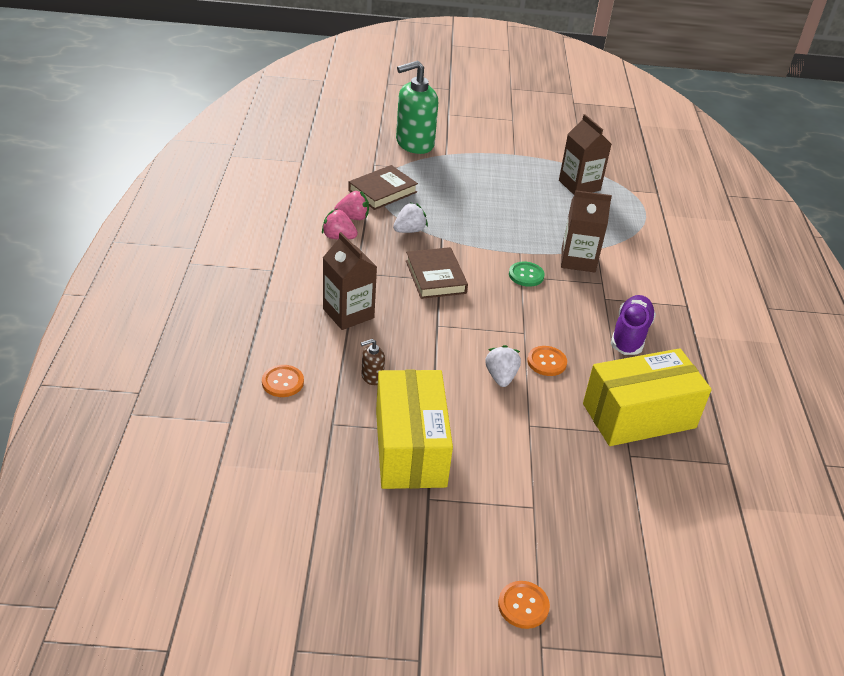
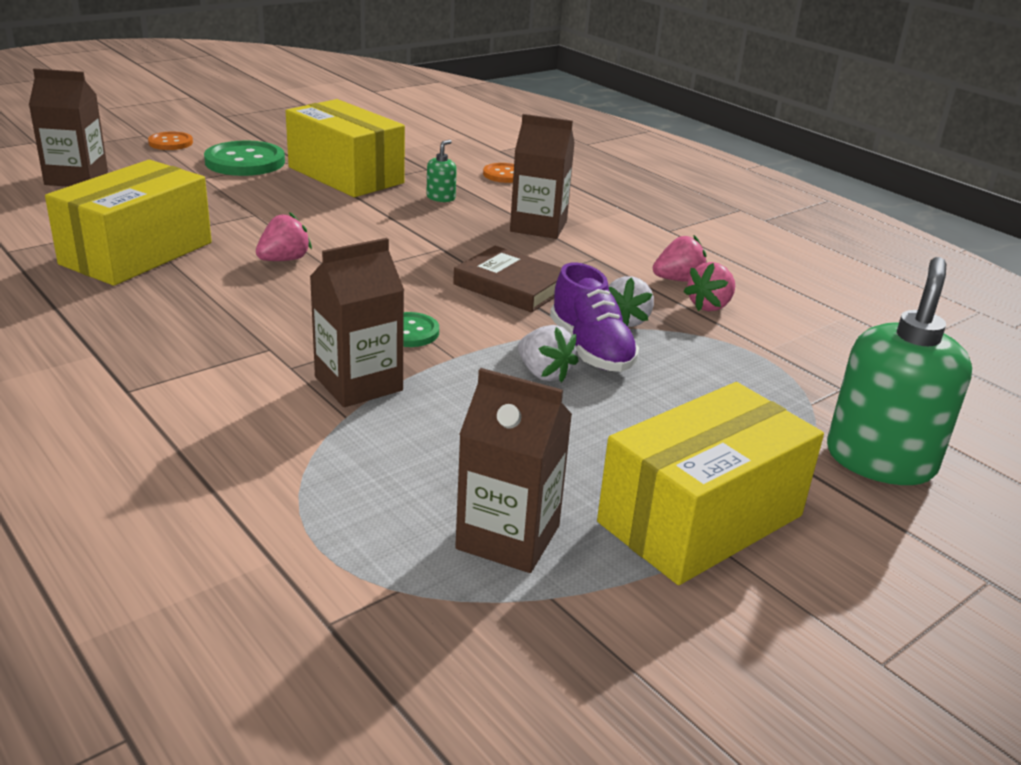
camera: 140 degrees right, 10 degrees down
(372, 377) = (441, 198): brown soap dispenser -> green soap dispenser
(382, 191) = (749, 353): brown book -> none
(477, 519) = (245, 162): none -> green button
(501, 377) = (321, 234): white strawberry -> white strawberry (543, 373)
(508, 161) = (700, 519): none -> yellow box
(546, 362) = (284, 260): orange button -> pink strawberry
(630, 335) = (198, 320): purple shoe -> purple shoe (591, 349)
(647, 564) = (76, 178): none -> brown carton

